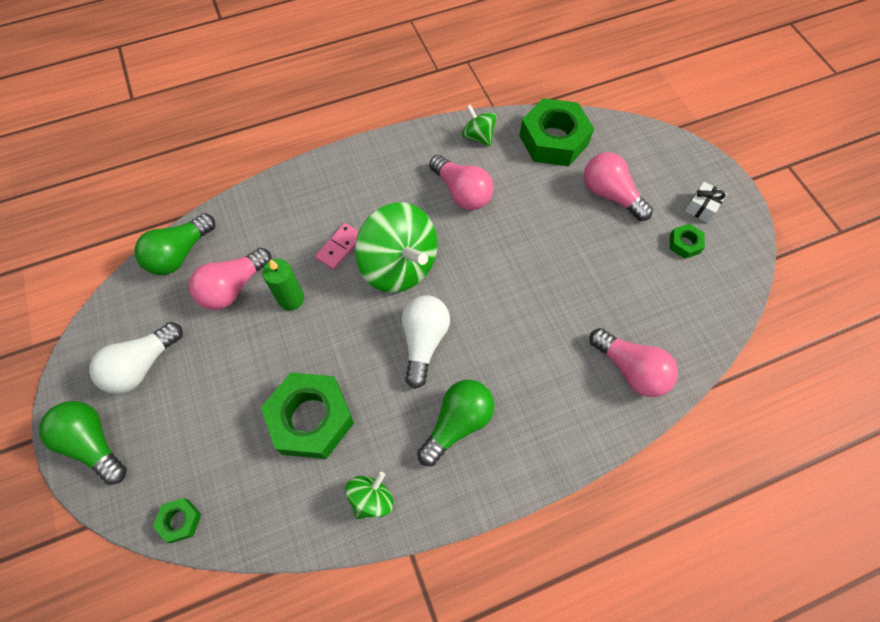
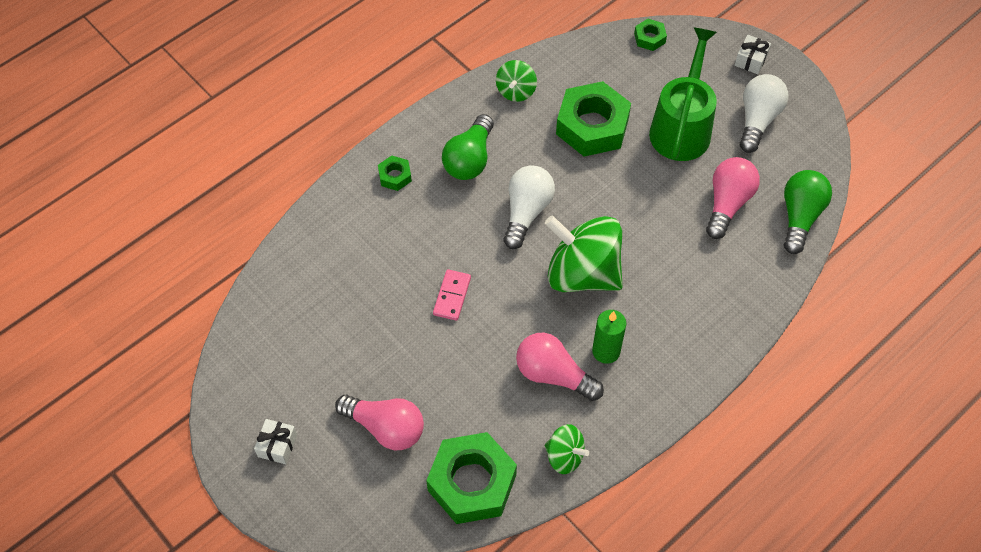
camera: 160 degrees right, 5 degrees down
(93, 444) = (751, 60): green light bulb -> white gift
(222, 383) = (681, 128): none -> green watering can
(291, 299) = (667, 210): green candle -> green candle (606, 351)
(339, 247) = (651, 272): pink domino -> pink domino (452, 296)
(423, 342) = (526, 212): white light bulb -> white light bulb turned 150 degrees counterclockwise
(630, 369) = (329, 247): pink light bulb -> none
(684, 244) = (292, 393): green nut -> green nut (395, 176)

